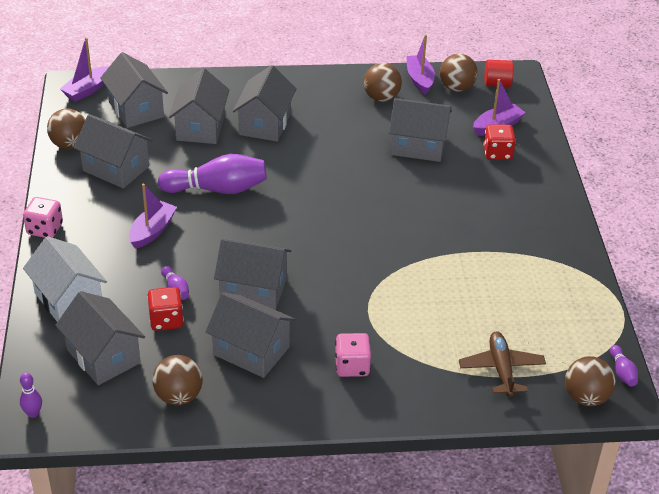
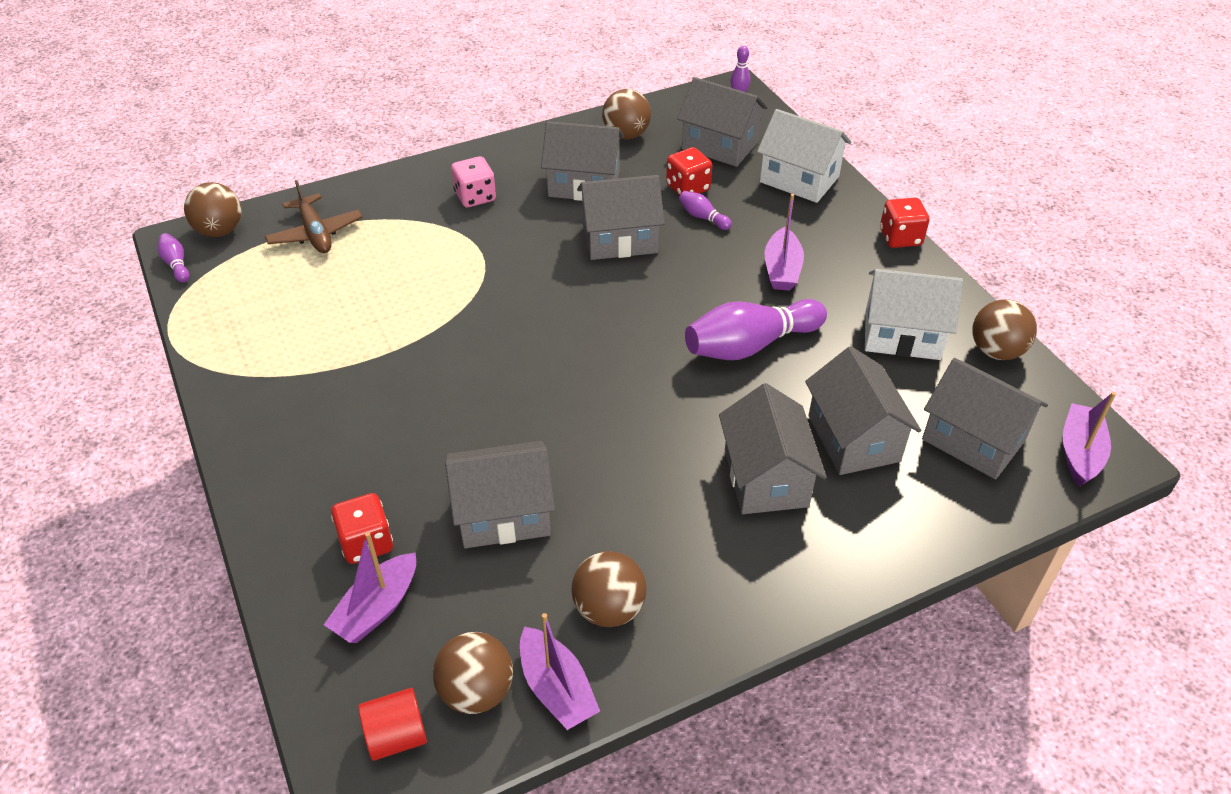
camera: 160 degrees right, 5 degrees up
(45, 229) = (900, 238): pink dice -> red dice
(116, 168) = (902, 335): grey house -> white house

